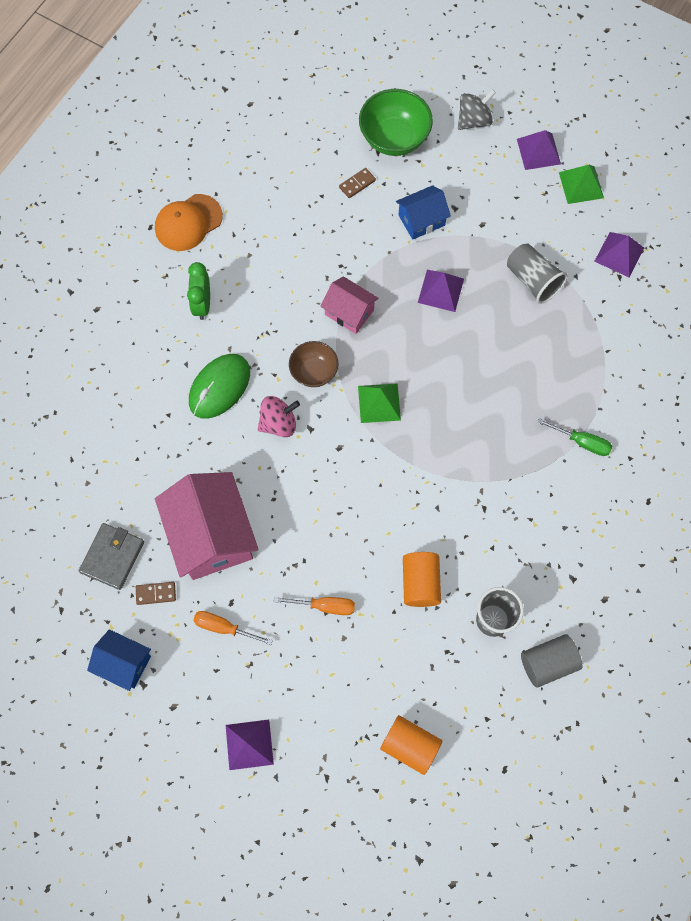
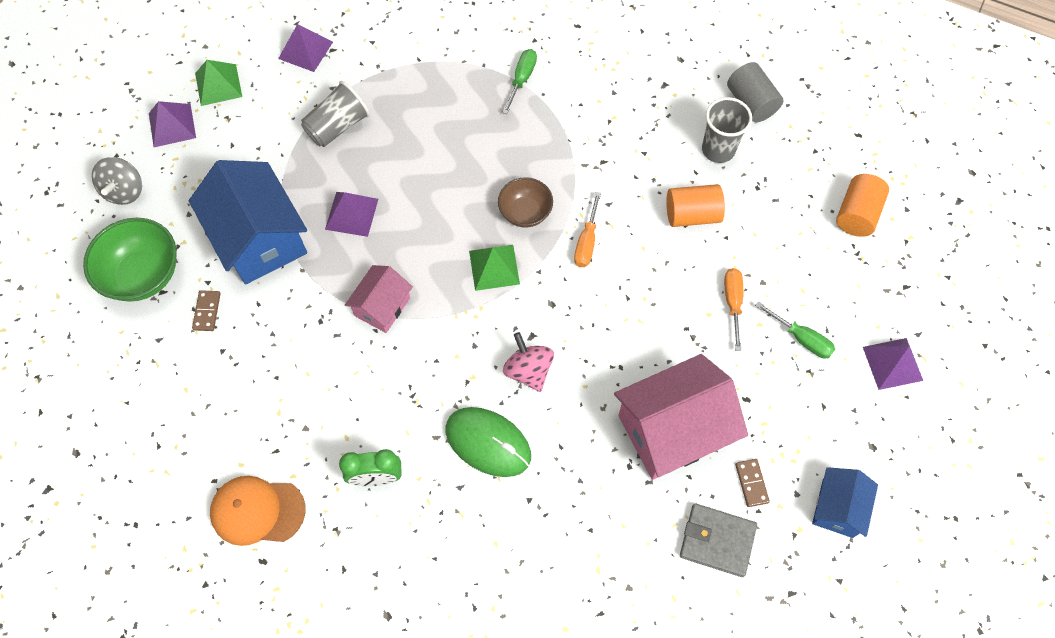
camera: 95 degrees left, 5 degrees down
(188, 223) = (257, 511): orange cap -> orange cap turned 135 degrees clockwise
(224, 627) = (775, 403): orange screwdriver -> orange screwdriver (586, 241)
(283, 663) = (801, 338): none -> green screwdriver
(314, 372) = (460, 338): brown bowl -> brown bowl (525, 212)
(357, 184) = (207, 311): brown domino -> brown domino turned 45 degrees clockwise
(421, 220) = (259, 238): blue house -> blue house, size x1.83
(474, 120) = (125, 191): grey spinning top -> grey spinning top turned 135 degrees counterclockwise

